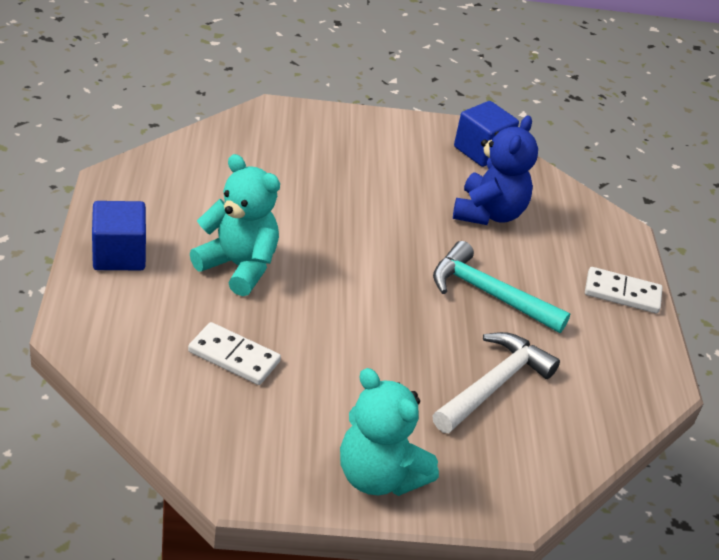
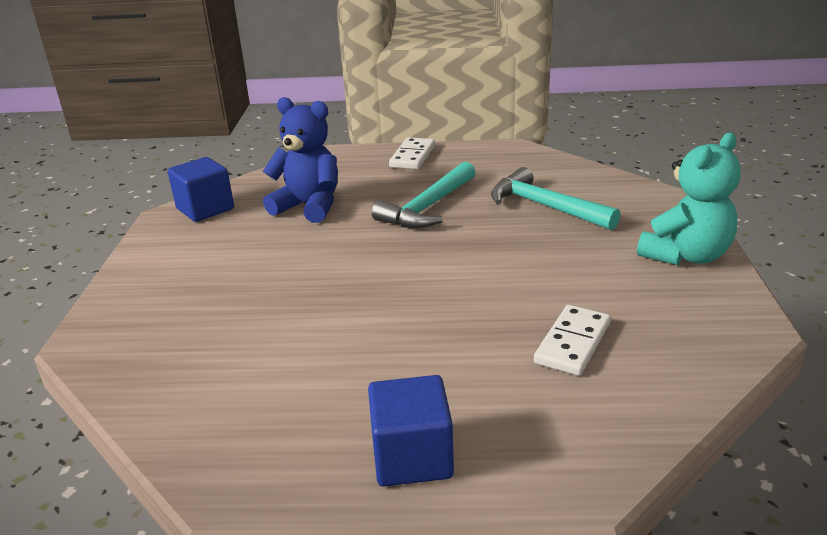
camera: 80 degrees left, 10 degrees down
(238, 266) = (417, 350): turquoise teddy bear -> none
(494, 384) = (545, 206): white hammer -> turquoise hammer

